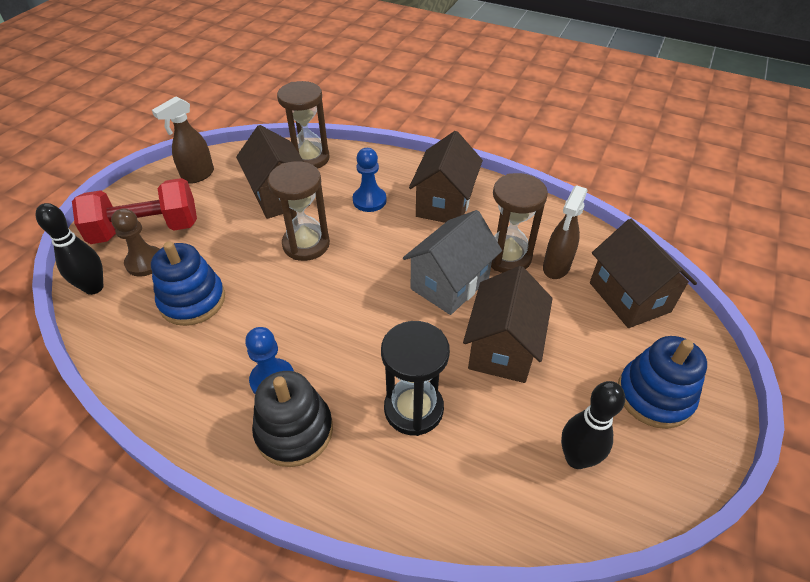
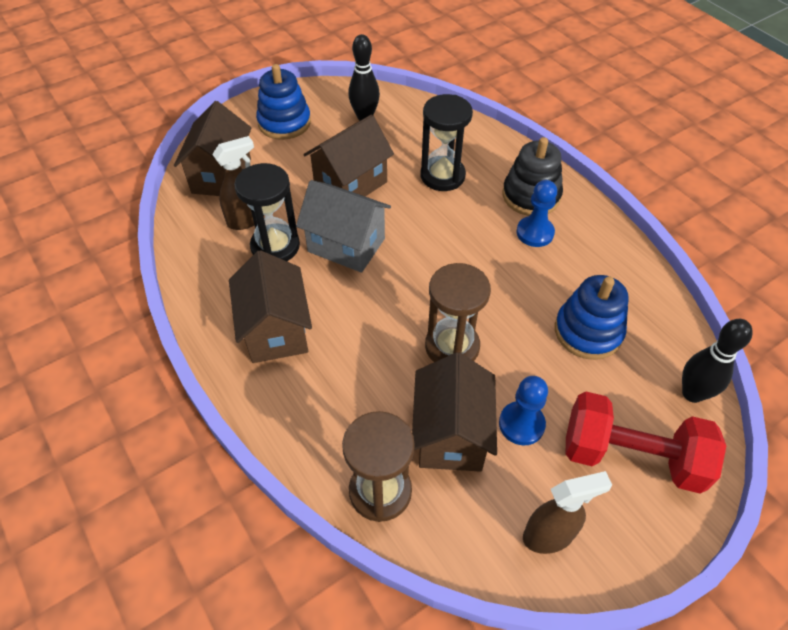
camera: 150 degrees left, 5 degrees up
(145, 262) = (634, 403): brown pawn -> none
(369, 200) = (351, 374): blue pawn -> blue pawn (521, 424)
(444, 203) = (276, 330): brown house -> brown house turned 60 degrees counterclockwise
(450, 284) = (346, 245): grey house -> grey house turned 45 degrees clockwise
(507, 257) = (275, 246): brown hourglass -> black hourglass

